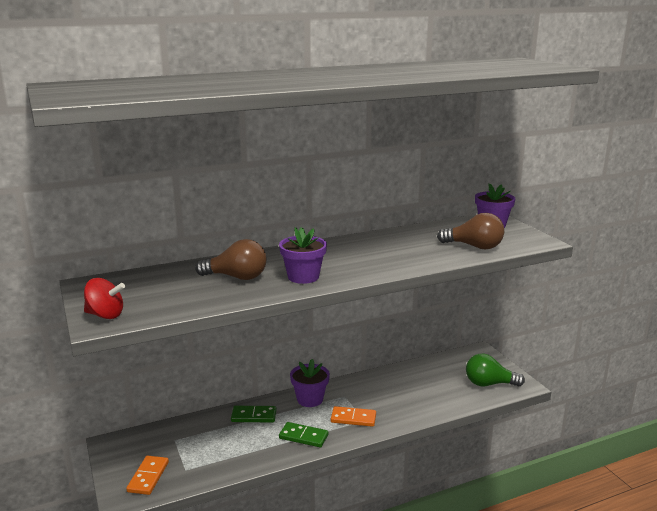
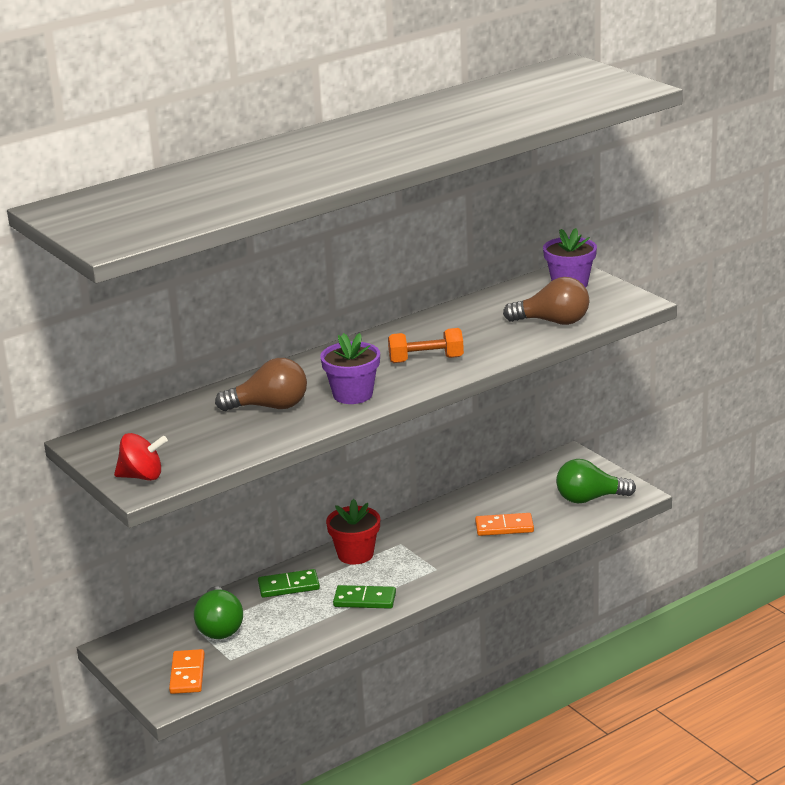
camera: 10 degrees left, 5 degrees up
(191, 441) = (219, 627): none -> green light bulb
(310, 399) = (355, 554): purple flower pot -> red flower pot
(353, 418) = (421, 569): orange domino -> orange domino (504, 527)
(369, 260) = (426, 360): none -> orange dumbbell

